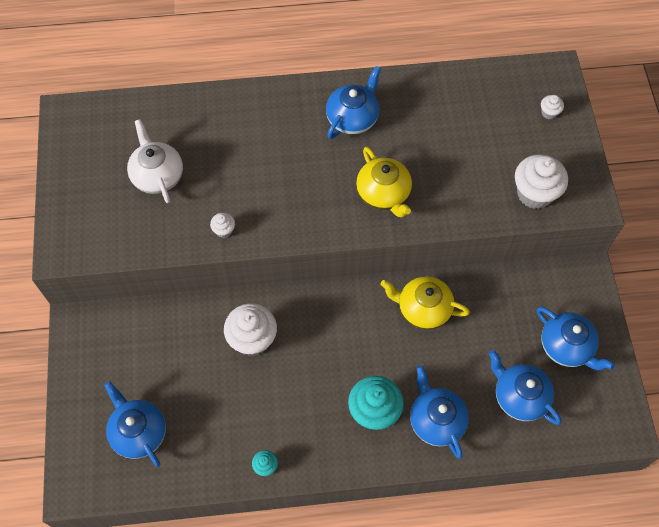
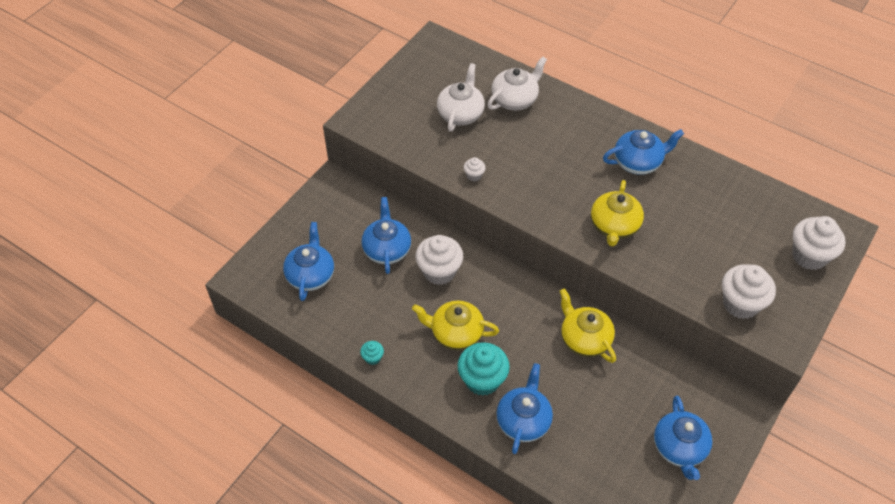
camera: 40 degrees right, 10 degrees down
(195, 127) = (515, 99): none -> white teapot
(316, 386) = (456, 333): none -> yellow teapot
(519, 396) = (605, 453): blue teapot -> blue teapot (387, 249)
(549, 113) = (809, 256): white cupcake -> white cupcake, size x2.15

